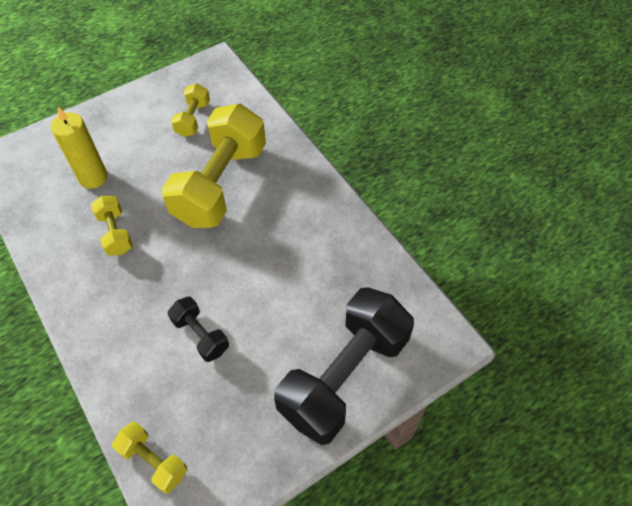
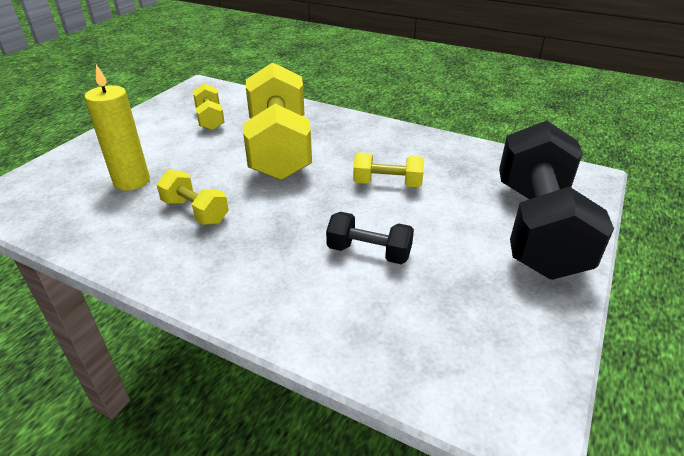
camera: 30 degrees left, 20 degrees down
(154, 461) = (431, 382): yellow dumbbell -> yellow dumbbell (387, 184)

